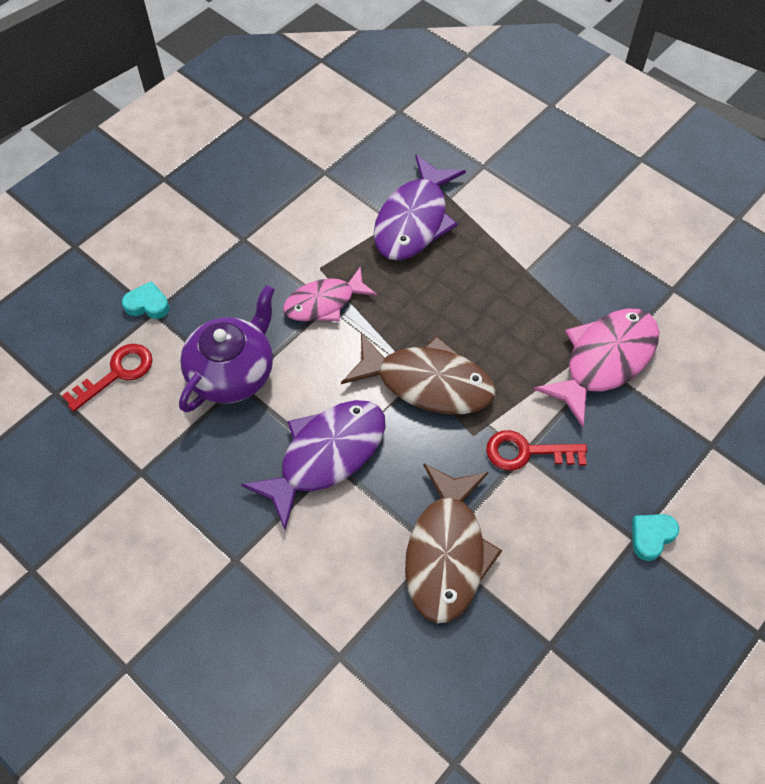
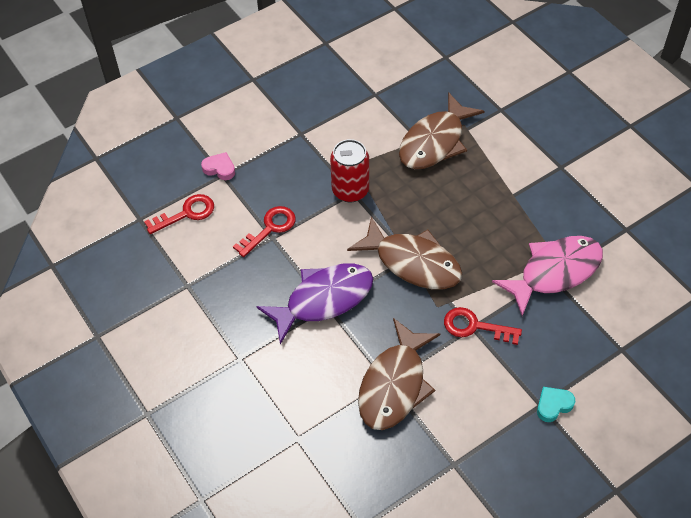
camera: 15 degrees right, 5 degrees down
(147, 304) = (219, 168): turquoise heart -> pink heart
(232, 373) = (270, 228): purple teapot -> red key
(324, 302) = (350, 190): pink fish -> red can
(414, 220) = (435, 142): purple fish -> brown fish

